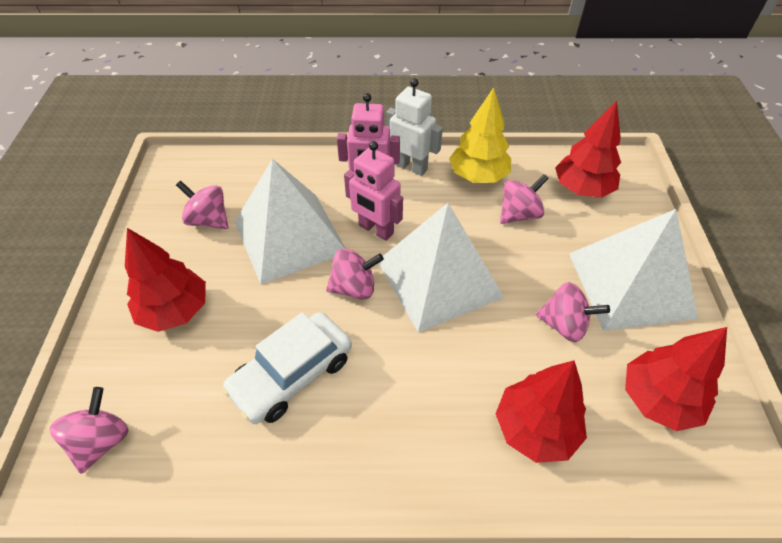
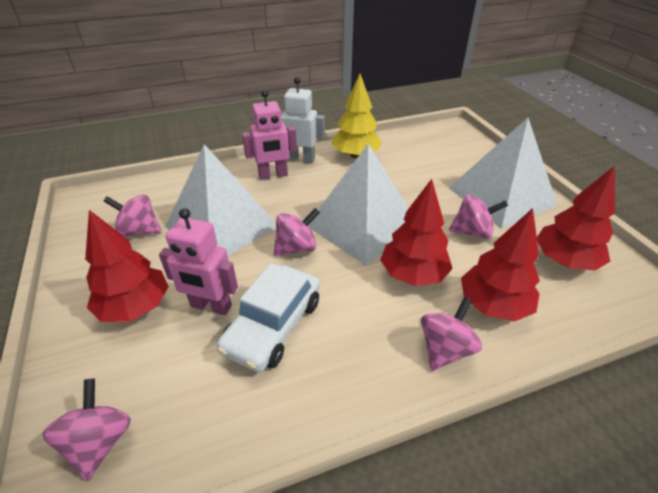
camera: 20 degrees left, 10 degrees down
(375, 230) = (294, 205): pink robot -> pink robot (211, 306)
(519, 214) = (399, 172): pink spinning top -> pink spinning top (445, 349)
(582, 189) = (434, 148): red tree -> red tree (413, 274)

